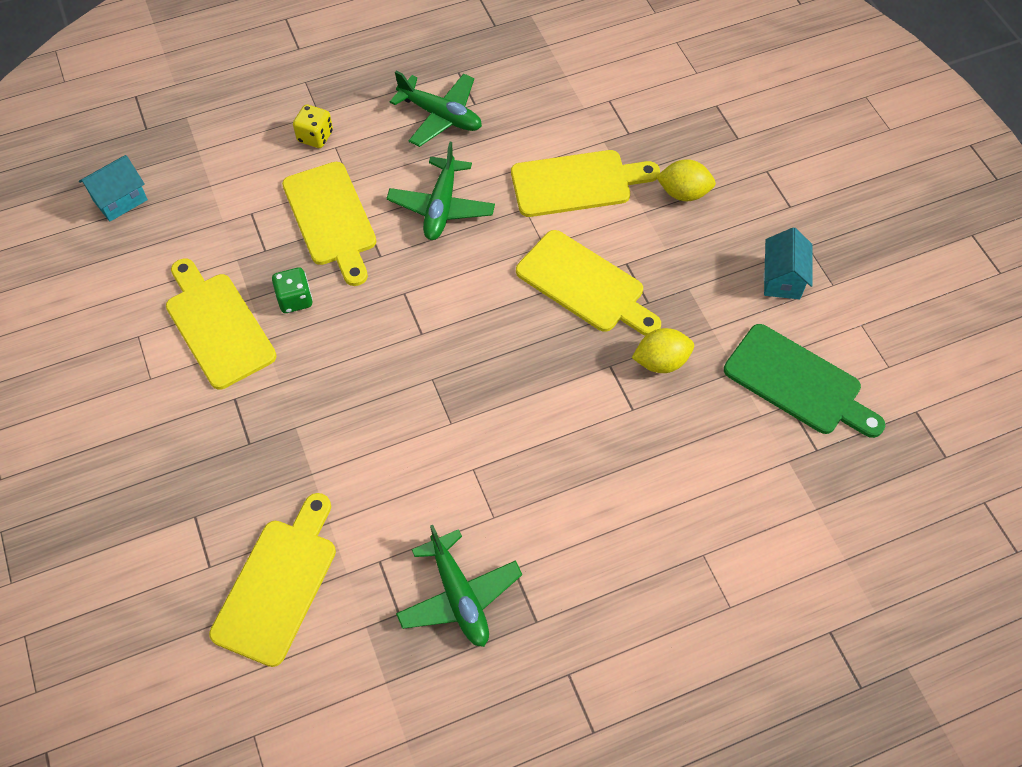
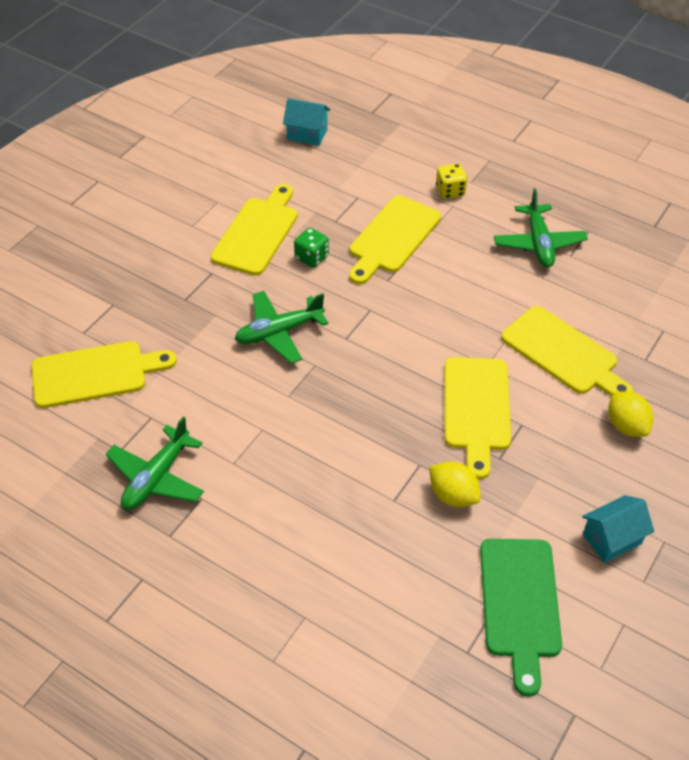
camera: 55 degrees right, 10 degrees down
(441, 207) = (461, 288): green plane -> green plane (279, 332)

